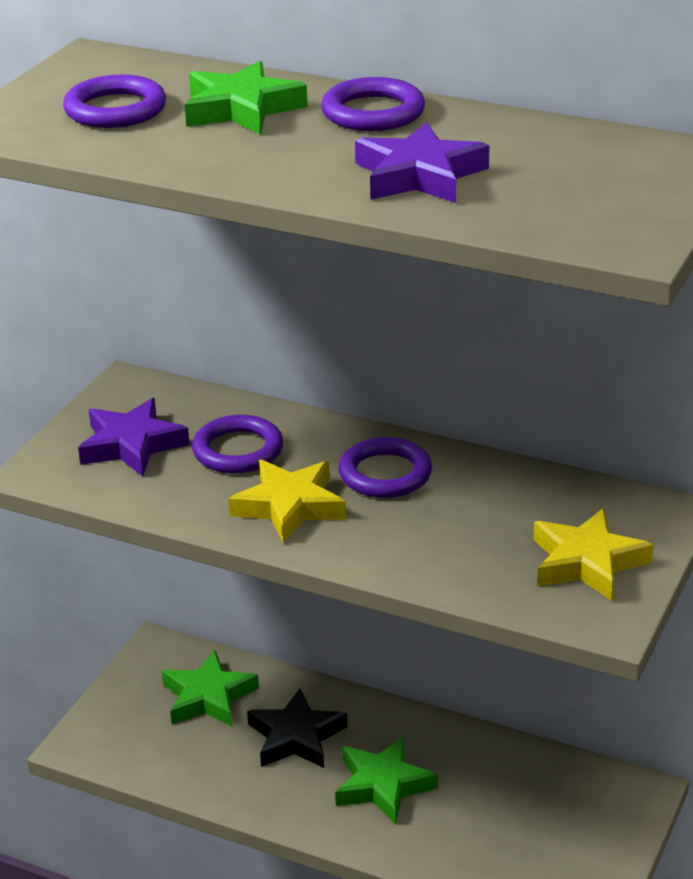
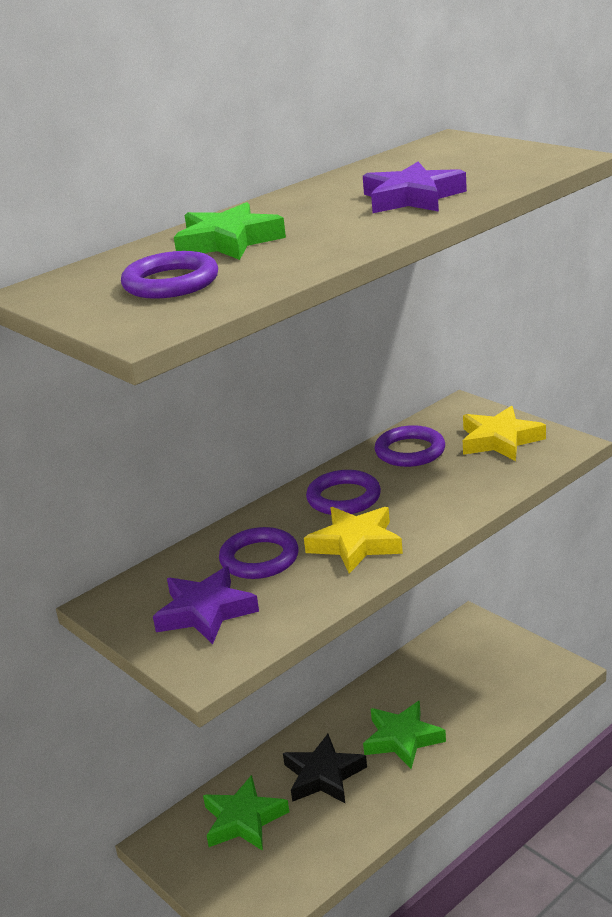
camera: 65 degrees left, 5 degrees down
(373, 112) = (288, 206): purple ring -> purple ring (410, 451)

